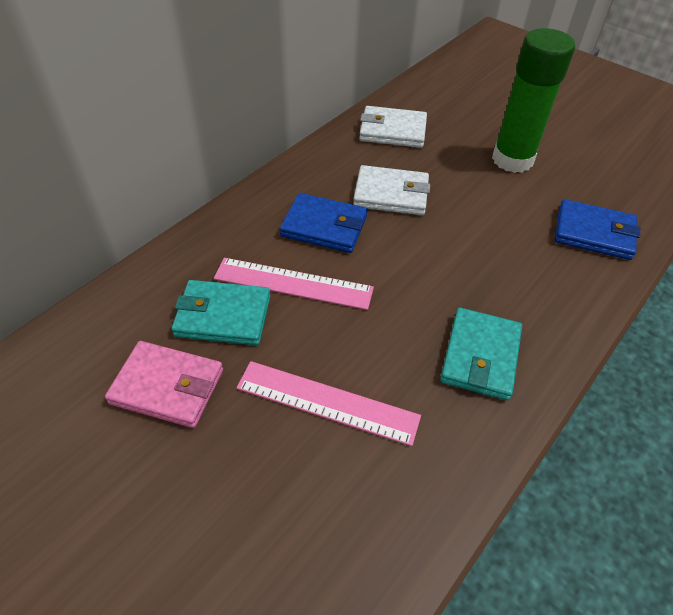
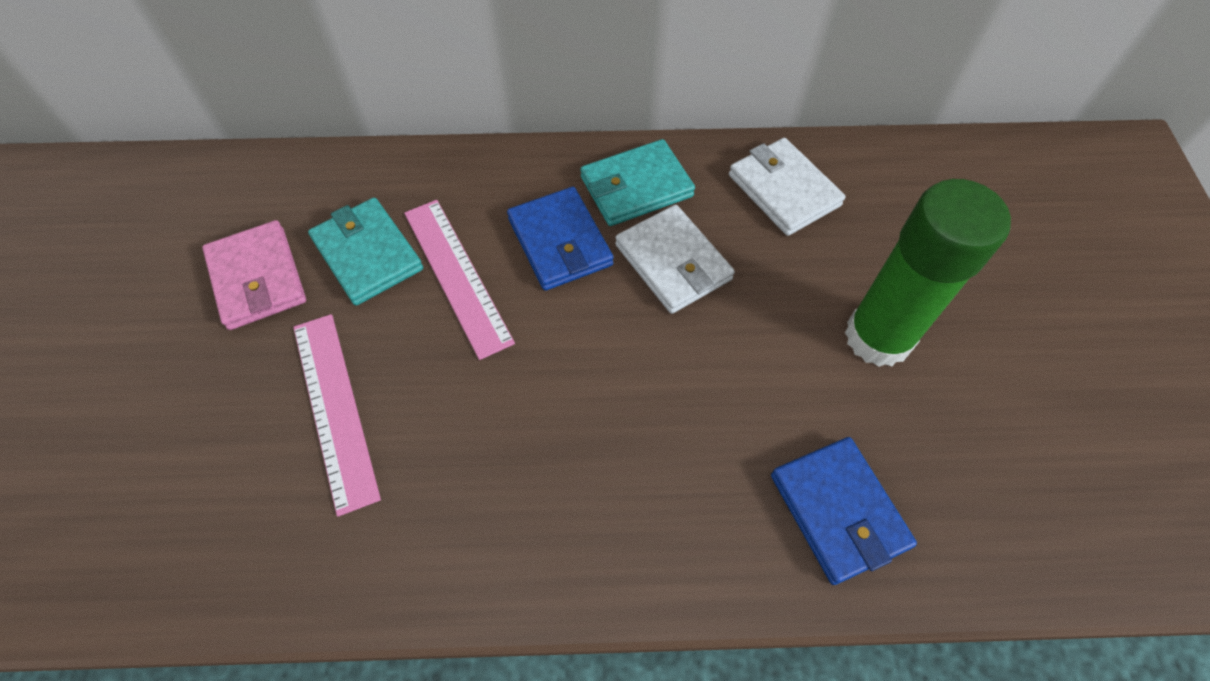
camera: 50 degrees right, 10 degrees up
(480, 356) = (507, 506): turquoise wallet -> turquoise wallet (636, 187)

